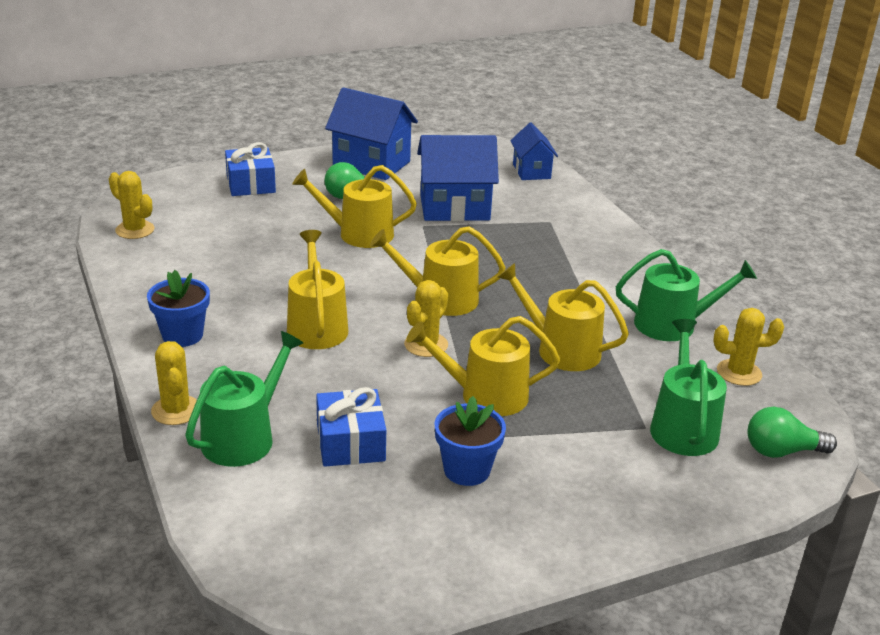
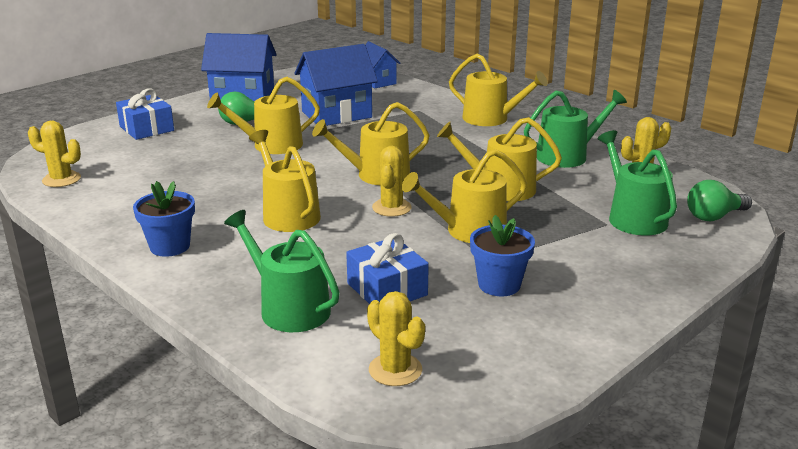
camera: 20 degrees left, 5 degrees down
(176, 410) = (209, 303): yellow cactus -> yellow cactus (395, 370)
(243, 437) = (289, 308): green watering can -> green watering can turned 60 degrees counterclockwise
(623, 252) = (491, 119): none -> yellow watering can

